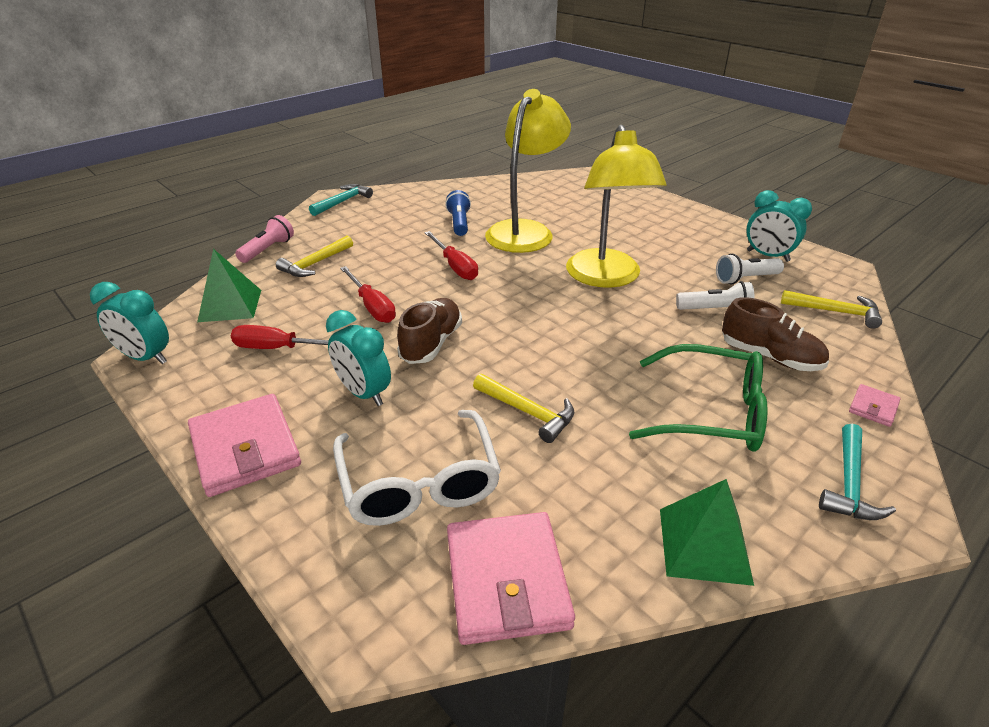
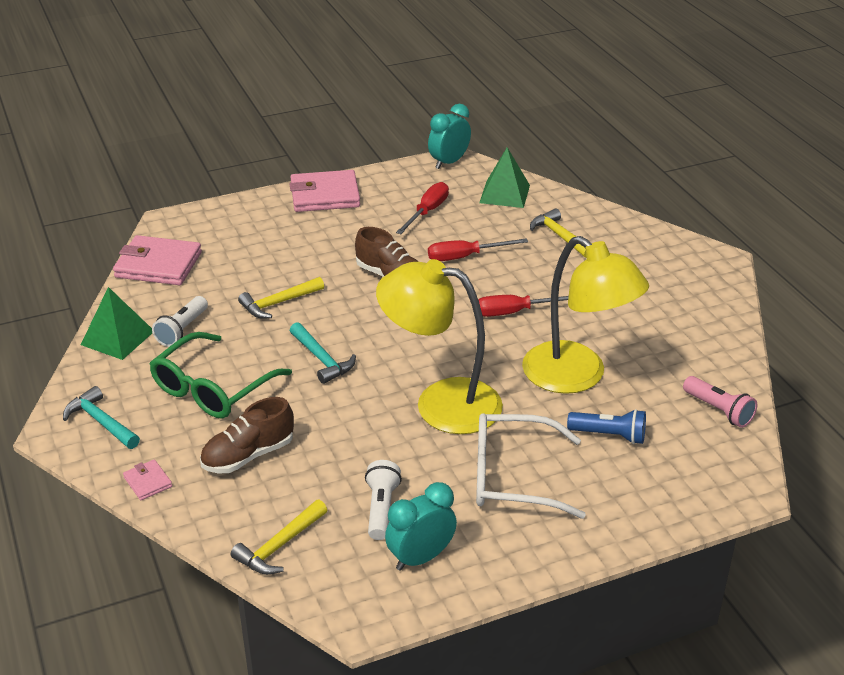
camera: 110 degrees right, 0 degrees up
(268, 250) = (600, 214): pink flashlight -> pink flashlight (718, 410)
(343, 202) = (706, 264): turquoise hammer -> turquoise hammer (322, 359)
(364, 393) = (349, 240): turquoise clock -> none
(419, 483) = (248, 249): white glasses -> white glasses (512, 477)
(459, 223) = (617, 334): blue flashlight -> blue flashlight (609, 435)
(715, 310) = (338, 455): white flashlight -> white flashlight (182, 330)

